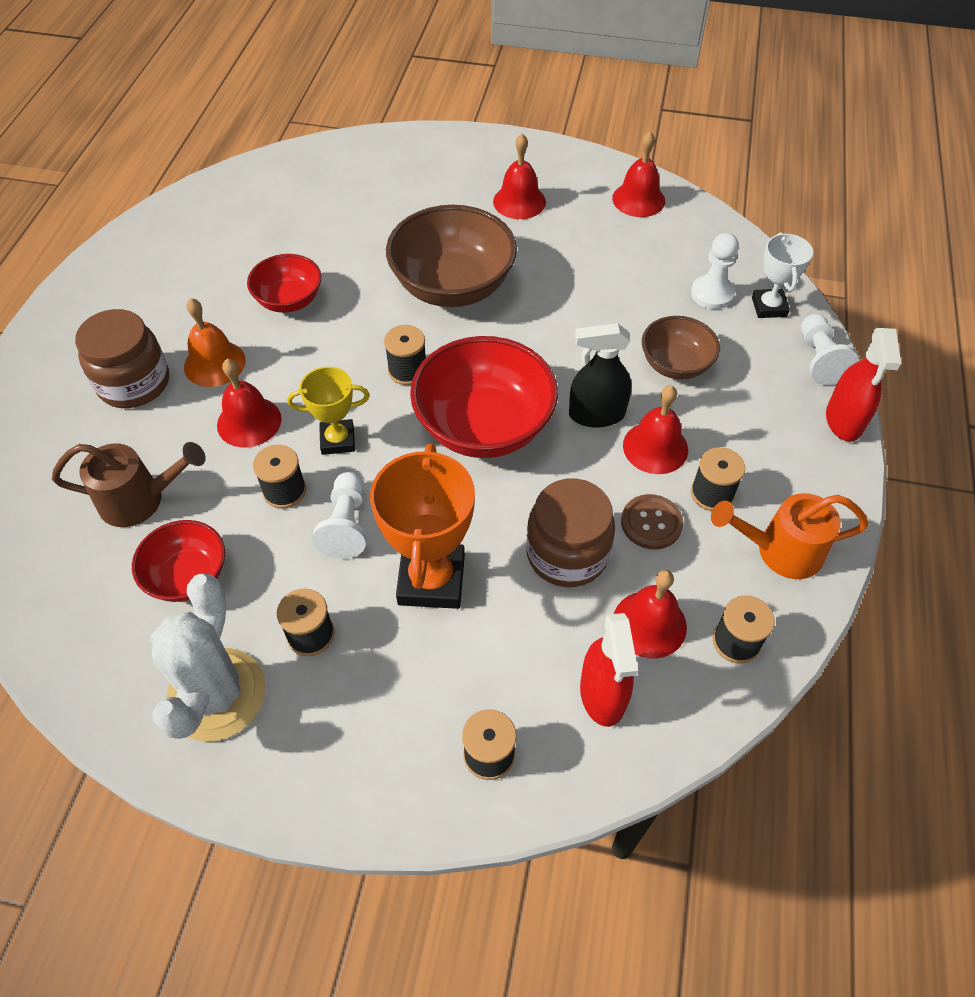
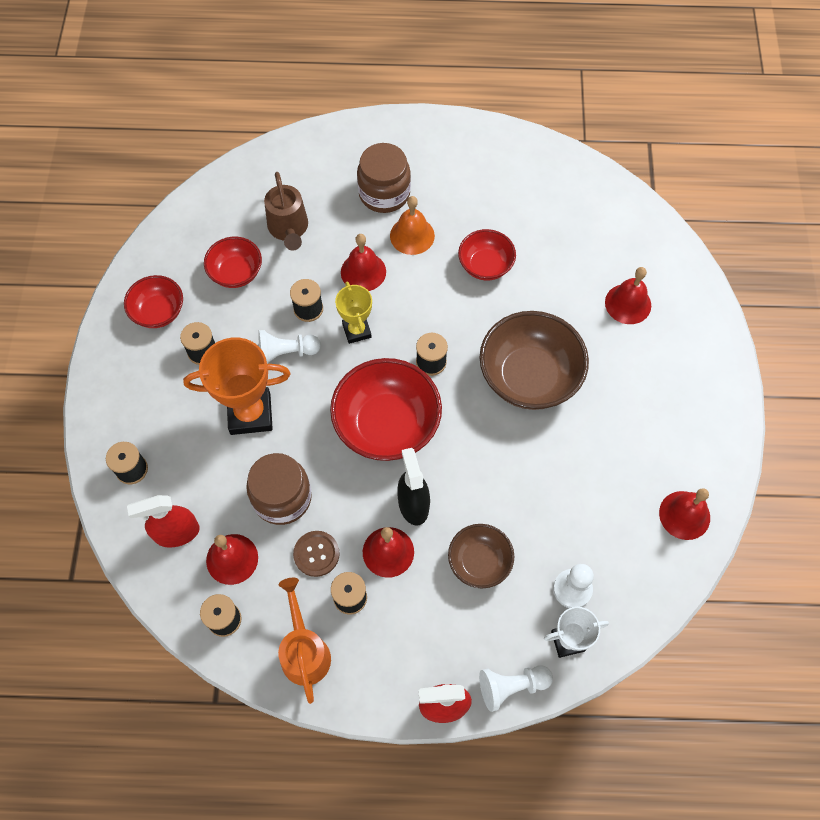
camera: 80 degrees right, 10 degrees up
(216, 694) = (158, 312): white cactus -> red bowl
(519, 201) = (650, 412): red bell -> red bell (628, 304)

